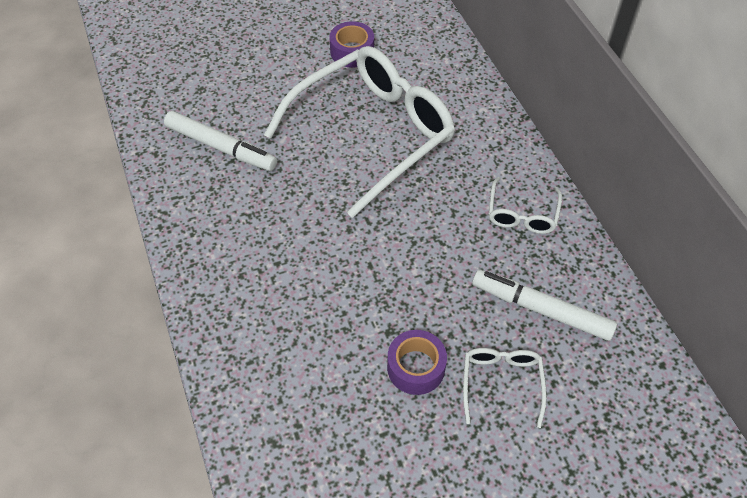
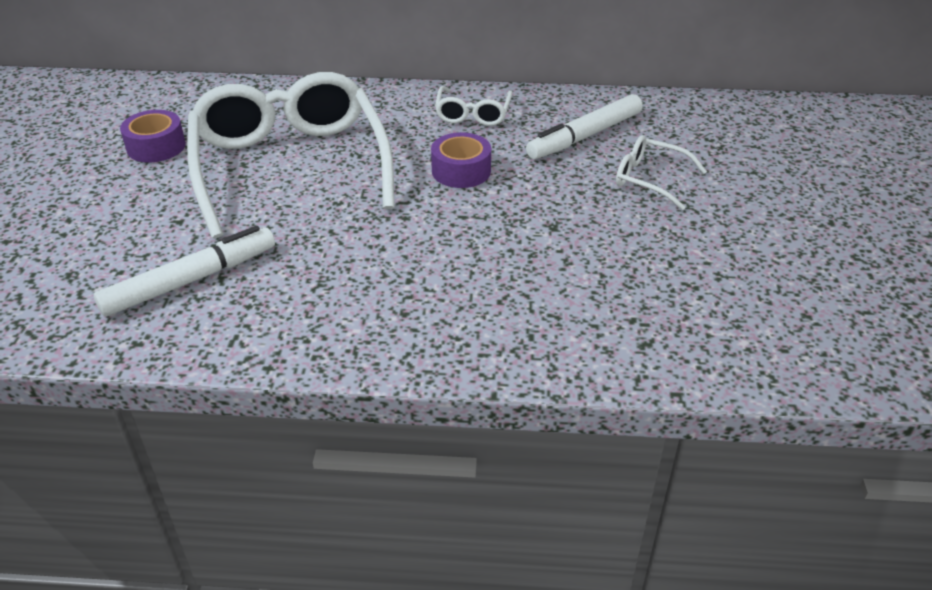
camera: 65 degrees left, 15 degrees down
(416, 367) = (606, 222): purple tape -> purple tape (461, 171)
(522, 214) = (473, 114): white glasses -> white glasses turned 60 degrees clockwise

